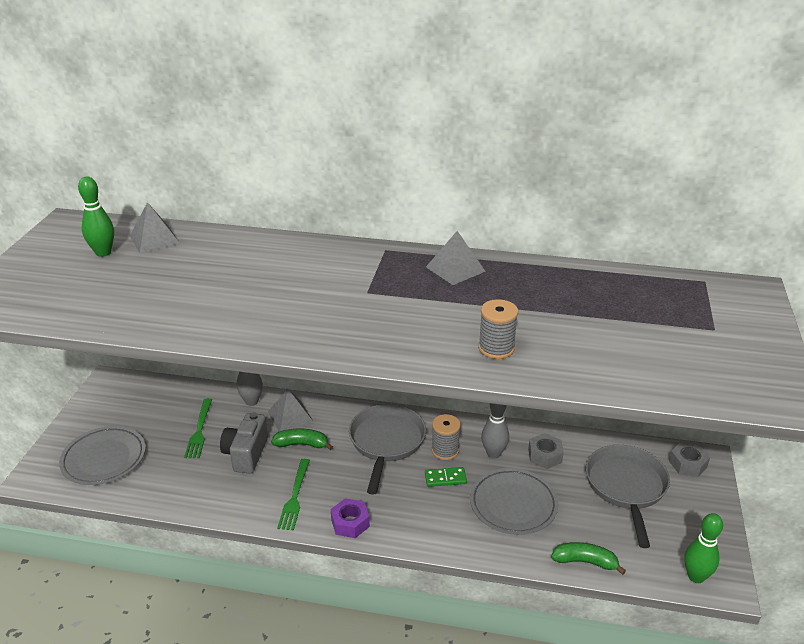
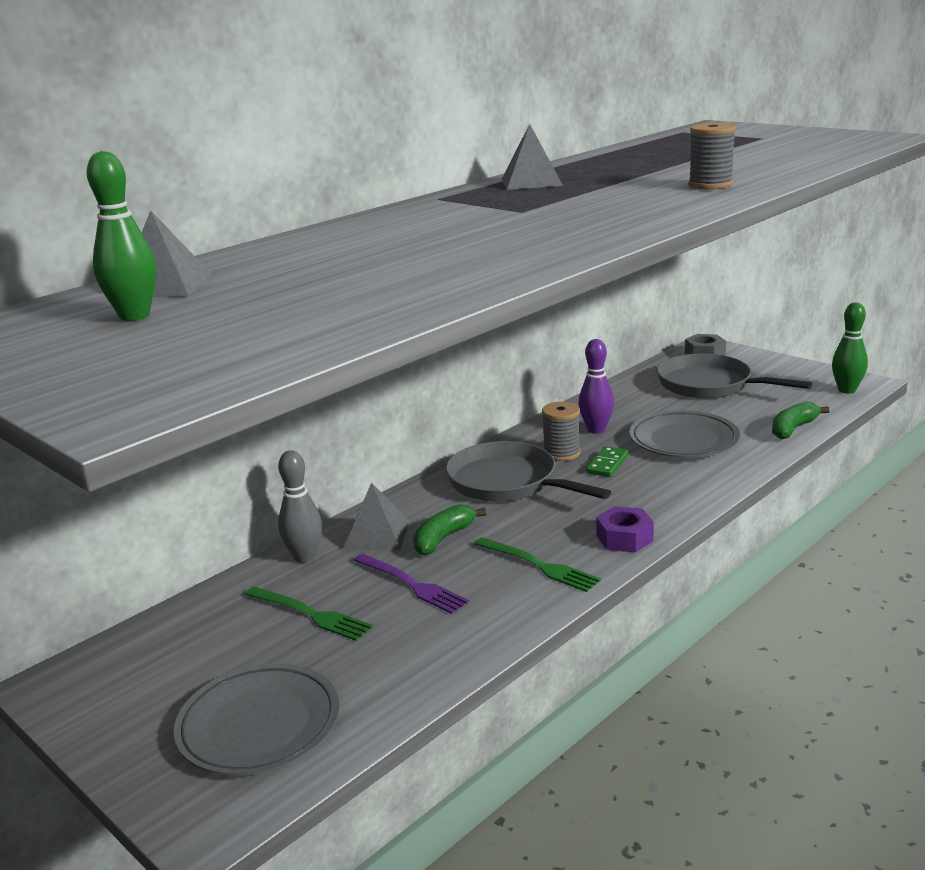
camera: 55 degrees left, 10 degrees down
(246, 454) = (412, 585): grey camera -> purple fork
(493, 453) = (596, 430): grey bowling pin -> purple bowling pin
(544, 456) = (627, 407): grey nut -> none

